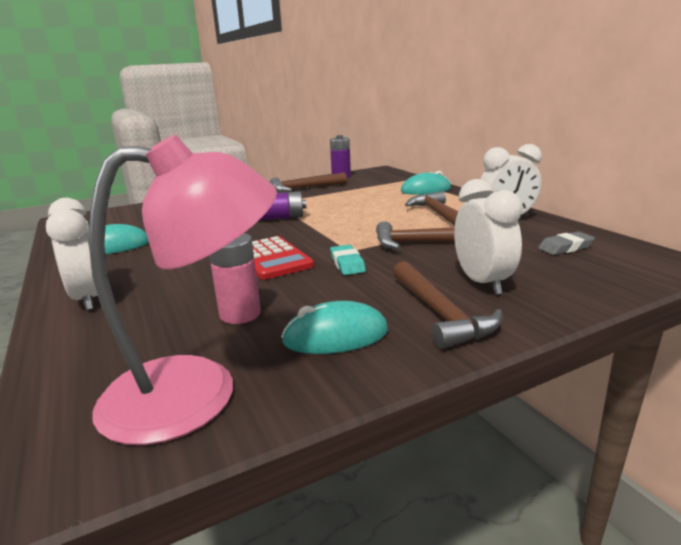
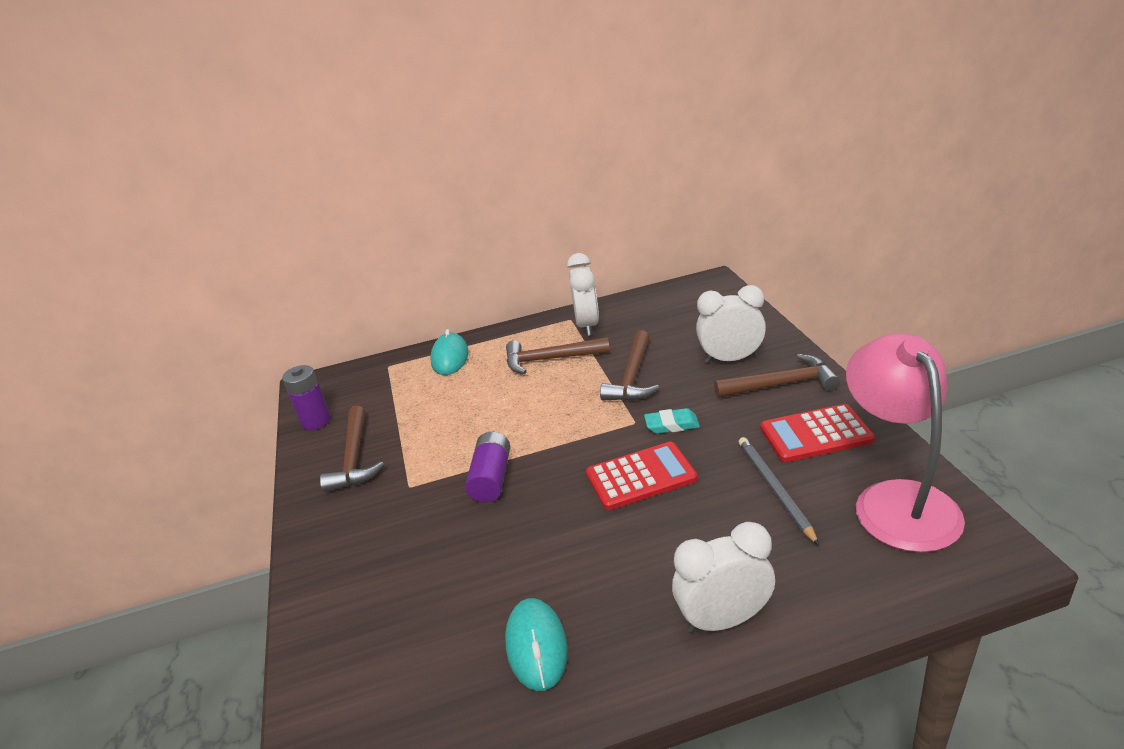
camera: 75 degrees left, 10 degrees up
(240, 314) = (774, 489): pink battery -> grey pencil
(335, 336) = (815, 434): turquoise mouse -> red calculator
(565, 247) = (670, 312): grey eraser -> none

